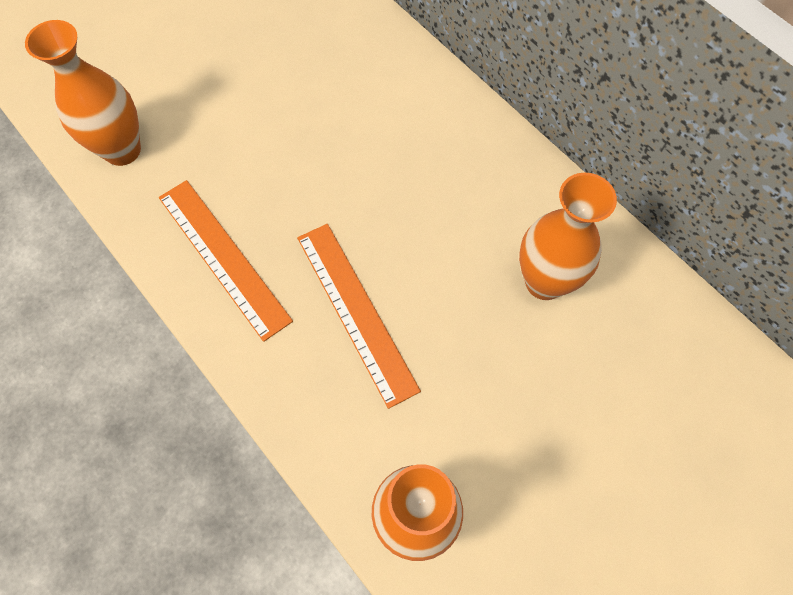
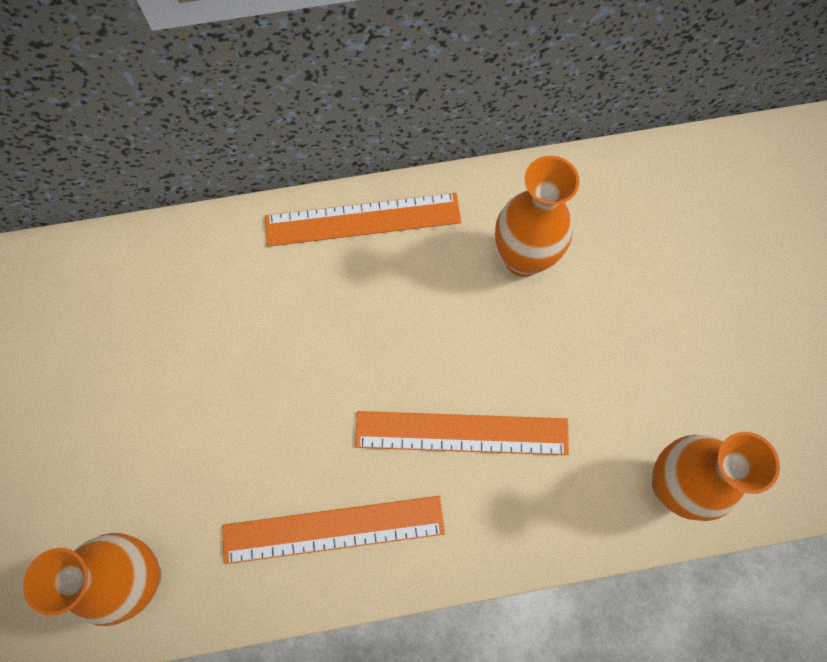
camera: 60 degrees left, 5 degrees up
(491, 144) = (363, 220): none -> orange ruler

